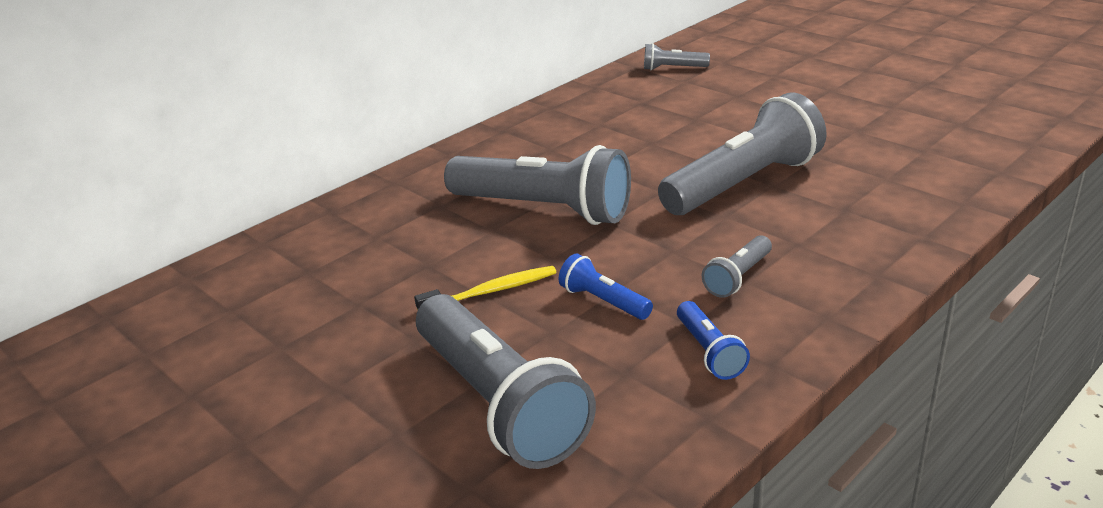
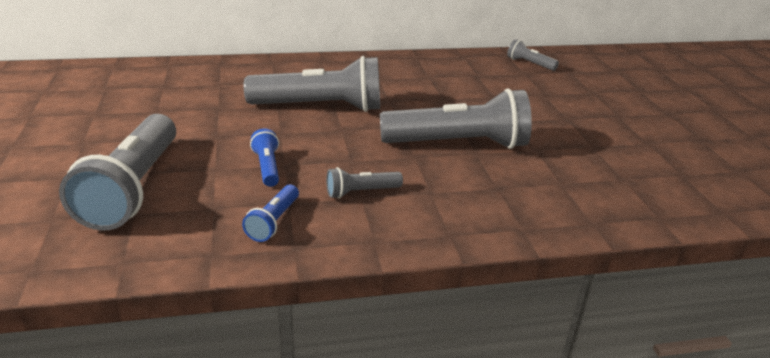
camera: 30 degrees right, 0 degrees up
(490, 291) = (223, 134): yellow toothbrush -> none
(543, 209) = (320, 107): grey flashlight -> grey flashlight turned 60 degrees counterclockwise

